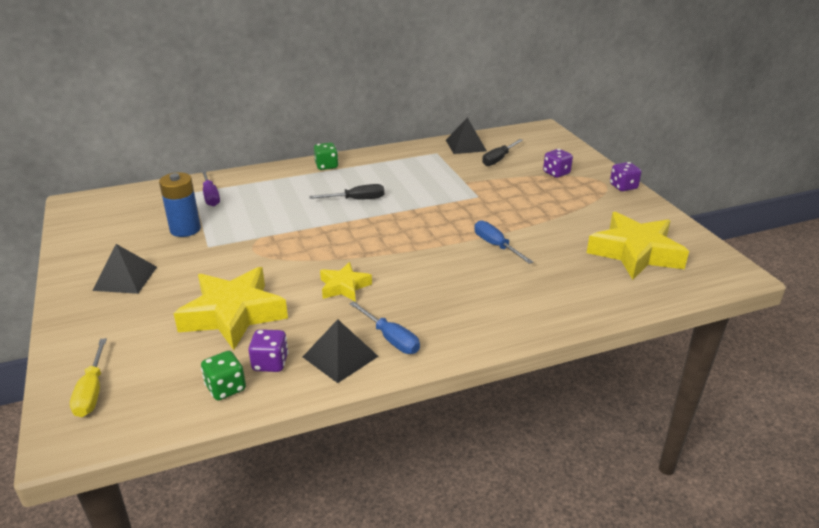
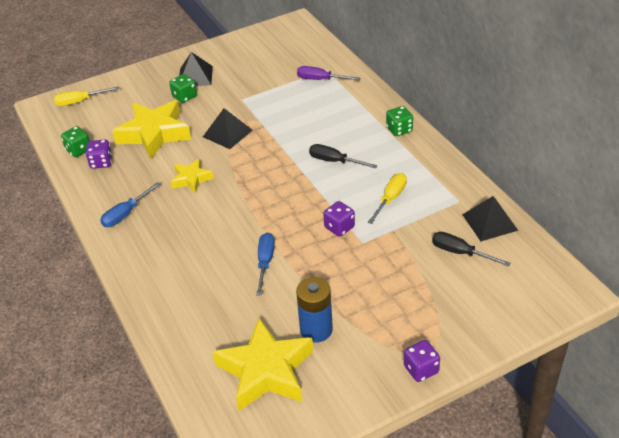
camera: 85 degrees right, 10 degrees up
(166, 288) = (184, 97): none -> green dice
(185, 229) = (264, 82): blue battery -> blue battery (316, 330)
(210, 196) = (320, 79): purple screwdriver -> purple screwdriver turned 45 degrees clockwise
(340, 356) = (107, 192): black pyramid -> black pyramid (227, 133)
(357, 200) = (334, 161): black screwdriver -> black screwdriver turned 135 degrees clockwise
(423, 179) = (390, 199): none -> yellow screwdriver
(495, 245) = (265, 262): blue screwdriver -> blue screwdriver turned 45 degrees counterclockwise
(556, 173) = (440, 305): purple dice -> purple dice (339, 227)

